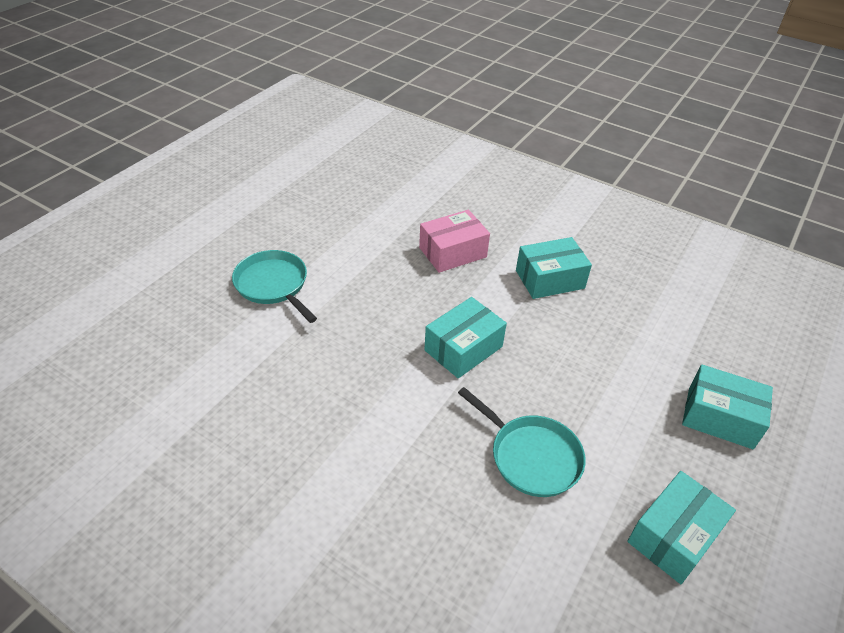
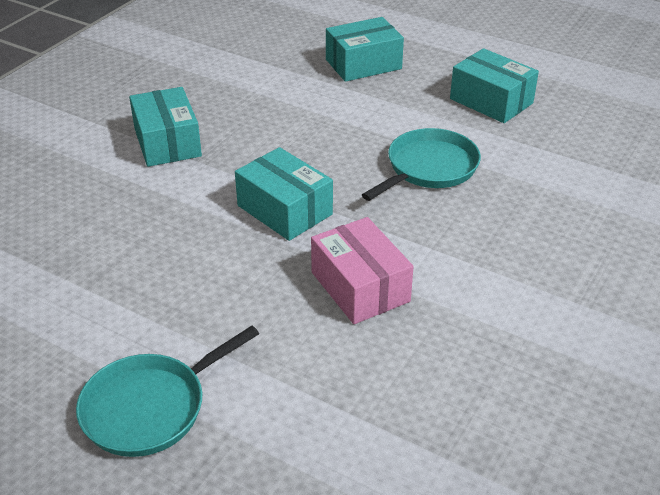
camera: 90 degrees left, 5 degrees down
(452, 252) = (101, 218): pink box -> pink box (360, 287)
(720, 417) = (363, 64): turquoise box -> turquoise box turned 45 degrees clockwise

